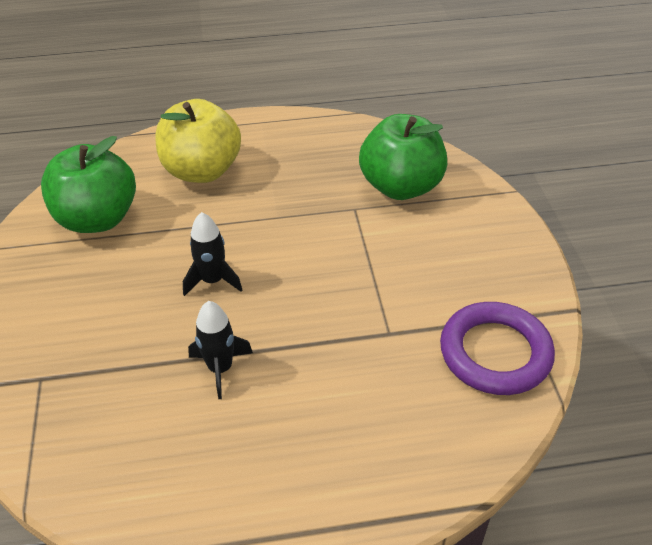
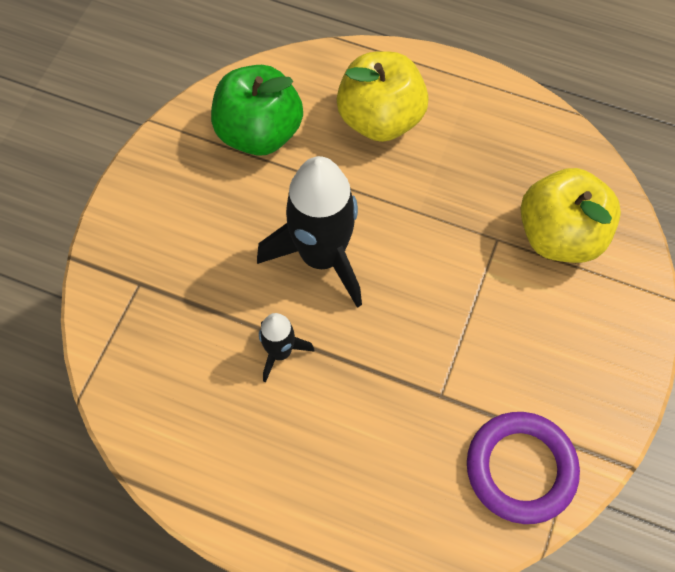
camera: 30 degrees right, 20 degrees up
(213, 280) = (322, 256): black rocket -> black rocket, size x2.01
(401, 187) = (559, 235): green apple -> yellow apple

